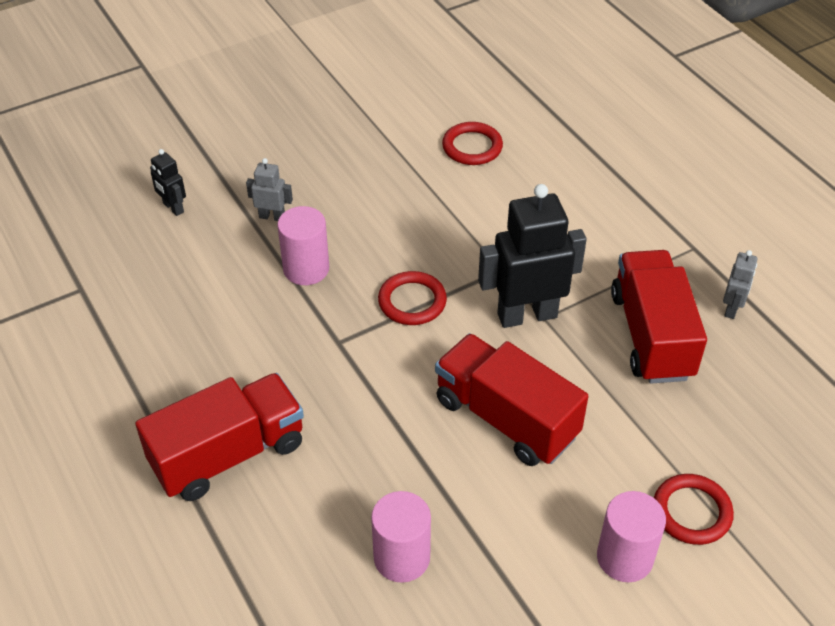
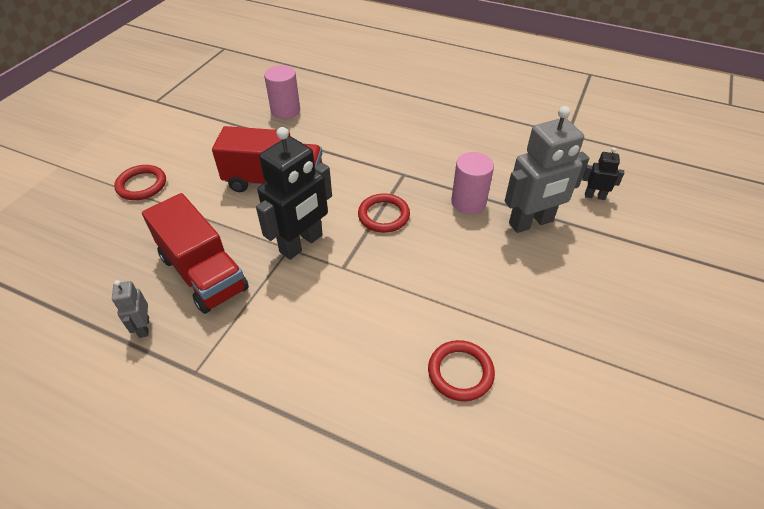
camera: 145 degrees right, 0 degrees up
(228, 454) = (401, 109): red truck -> none
(272, 217) = (531, 222): grey robot -> grey robot, size x2.12
(624, 557) = (174, 152): pink cylinder -> none

